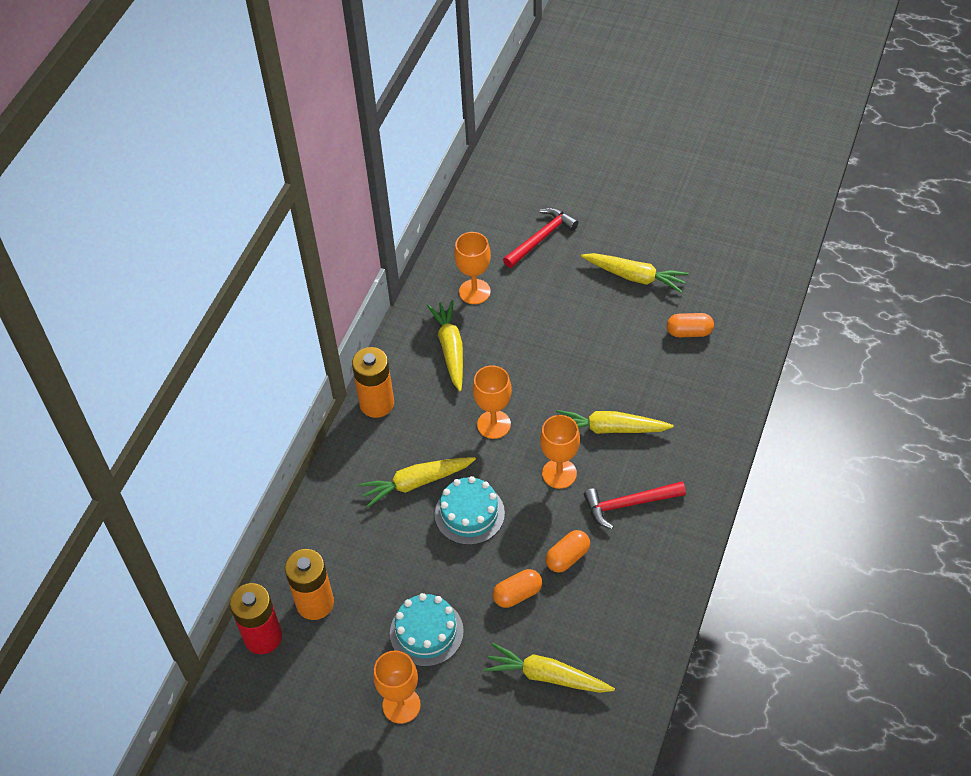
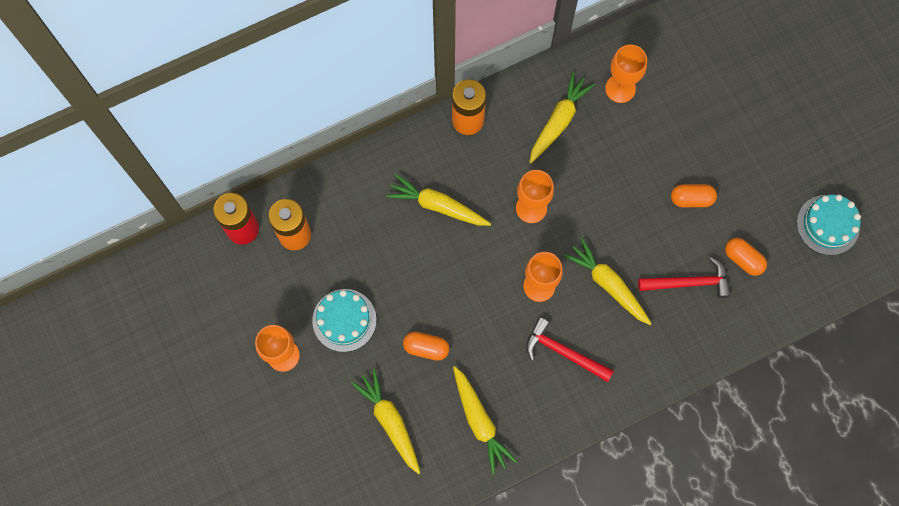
camera: 40 degrees right, 20 degrees up
(469, 514) = (450, 261): turquoise cake -> turquoise cake (828, 225)
(541, 238) = (713, 85): red hammer -> red hammer (689, 282)
(567, 557) = (484, 352): orange capsule -> orange capsule (691, 199)
(635, 277) = (750, 179): yellow carrot -> yellow carrot (479, 421)

